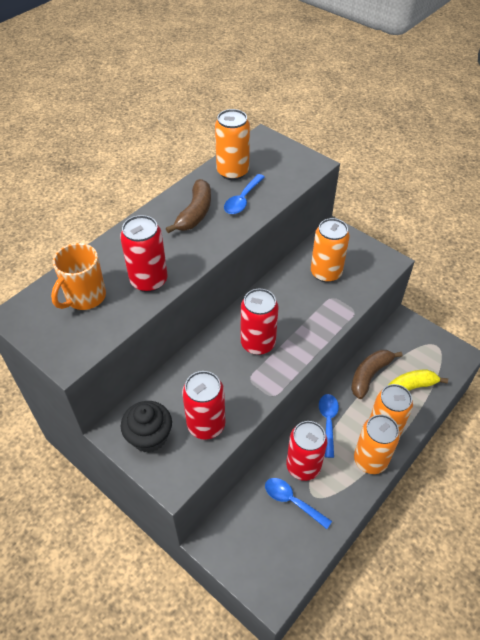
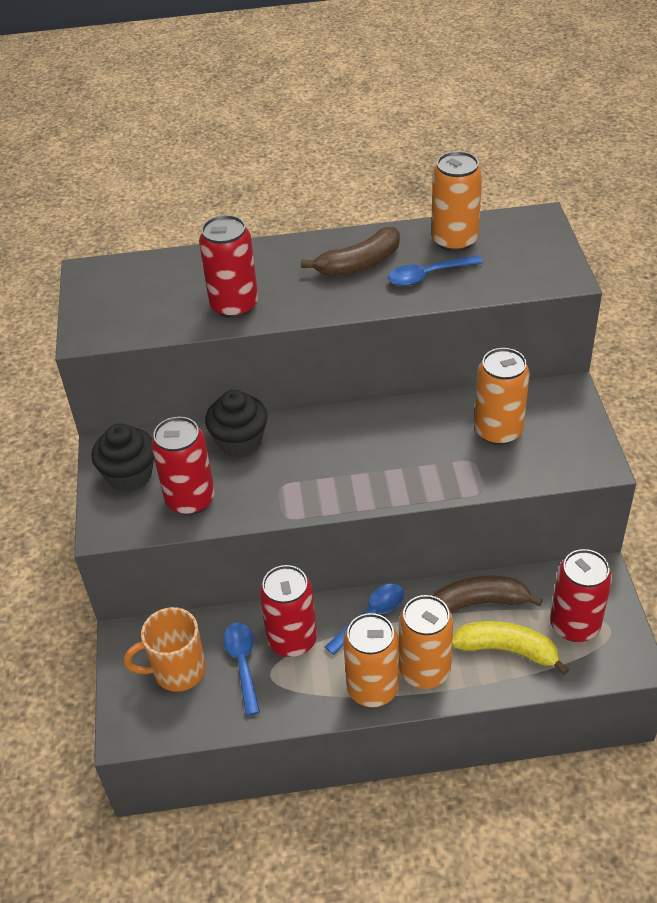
camera: 45 degrees right, 5 degrees down
(85, 297) = (161, 289): orange mug -> orange mug (177, 671)
(195, 368) = (240, 441): none -> black cupcake
(258, 343) = (330, 457): red can -> red can (574, 625)

